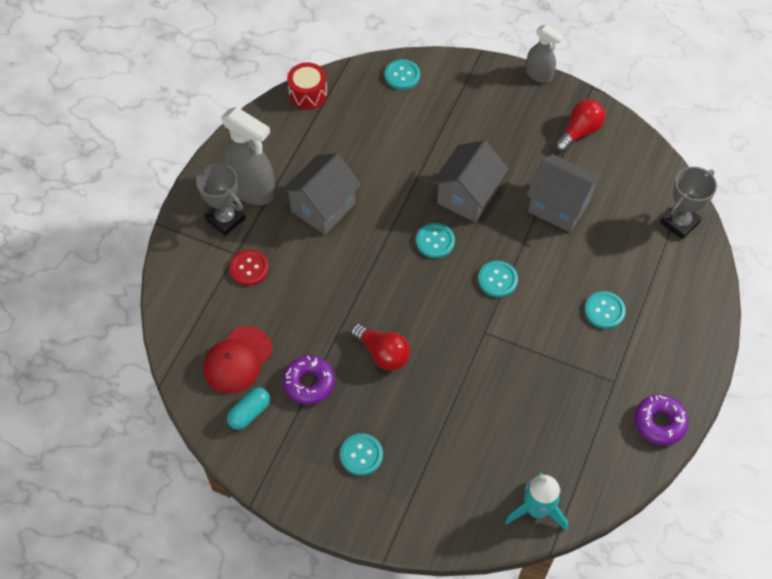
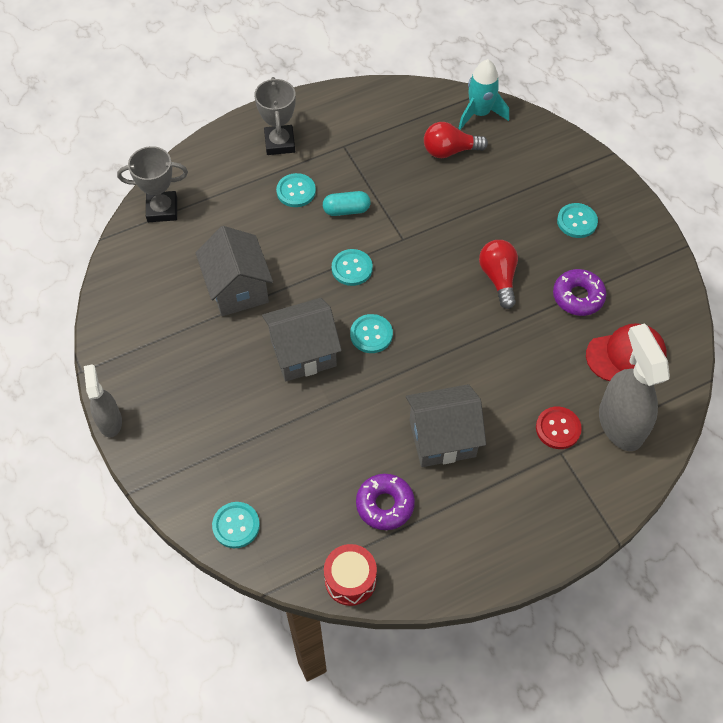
camera: 140 degrees left, 0 degrees up
(225, 219) = (545, 495): grey trophy -> grey trophy (280, 143)
(249, 413) = (644, 307): turquoise capsule -> turquoise capsule (346, 210)
(252, 190) = (496, 508): grey spray bottle -> grey spray bottle (620, 424)
(579, 132) = (144, 338): red light bulb -> red light bulb (450, 151)
(659, 422) = (342, 104): purple donut -> purple donut (385, 504)

